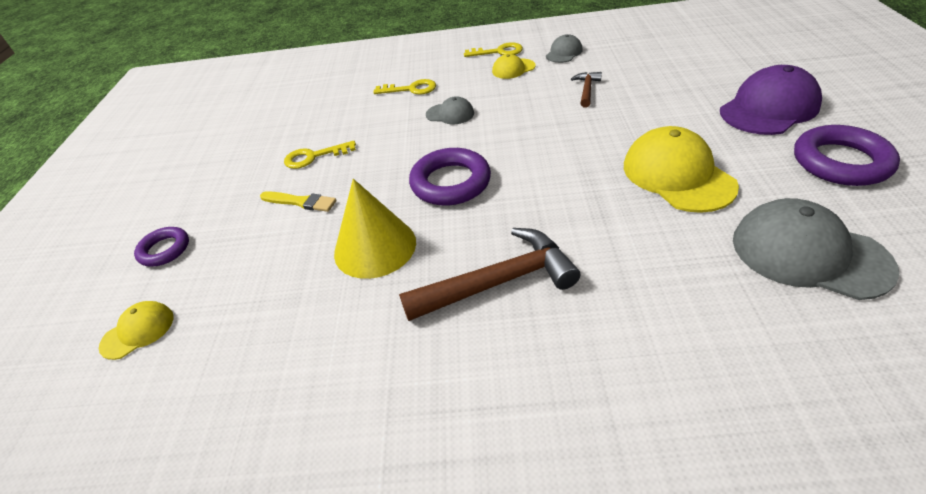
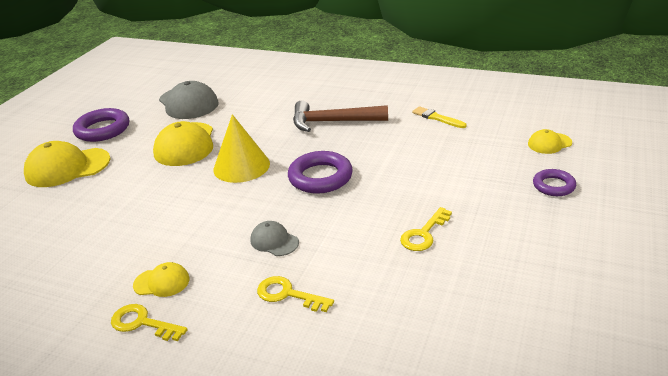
camera: 160 degrees left, 10 degrees down
(300, 202) = (441, 194): yellow brush -> yellow brush (437, 118)
(314, 157) = (424, 234): yellow key -> yellow key turned 120 degrees clockwise
(375, 247) = (393, 151): yellow cone -> yellow cone (241, 166)
(564, 53) = (89, 287): grey cap -> none
(586, 90) = (140, 226): brown hammer -> none
(769, 108) = (67, 167): purple cap -> yellow cap

